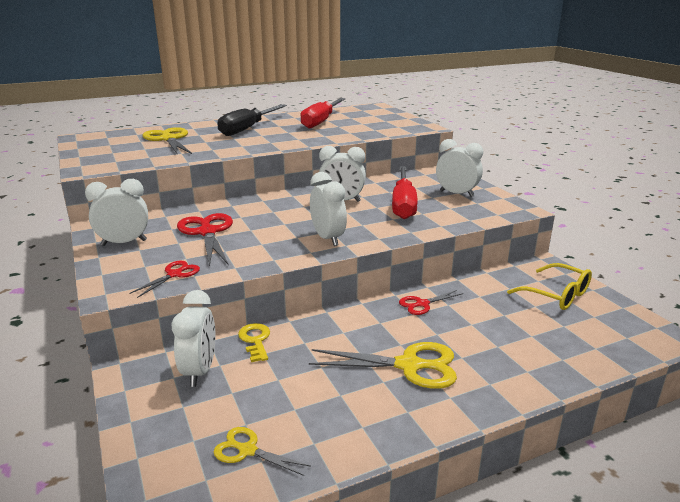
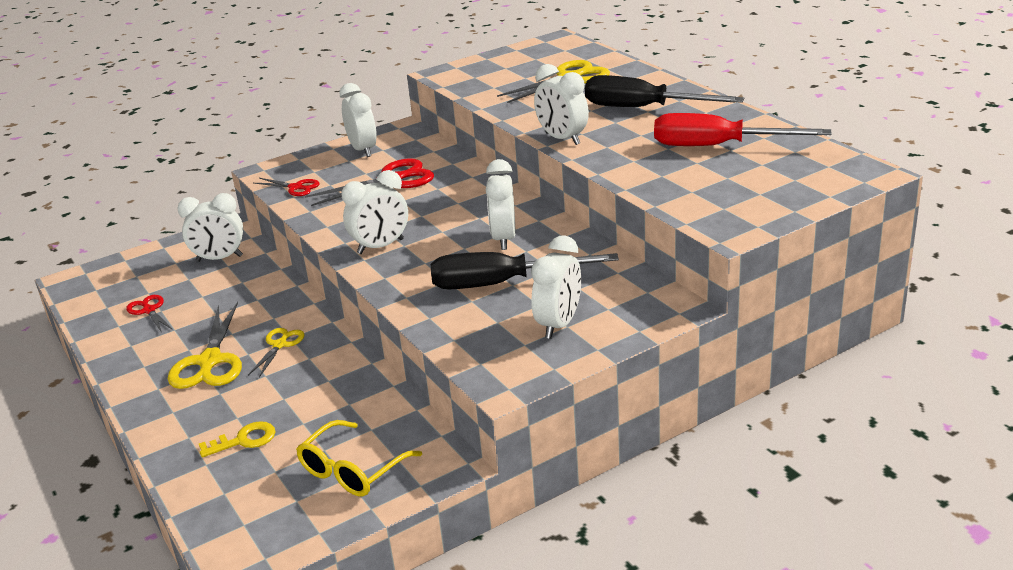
camera: 85 degrees right, 5 degrees up
(247, 450) = (118, 299): yellow scissors -> yellow scissors (280, 345)
(255, 340) = (263, 274): yellow key -> yellow key (244, 440)
(274, 146) = (562, 139): none -> white clock
(403, 204) = (501, 283): red screwdriver -> black screwdriver
(422, 304) = (328, 361): red scissors -> red scissors (149, 310)

